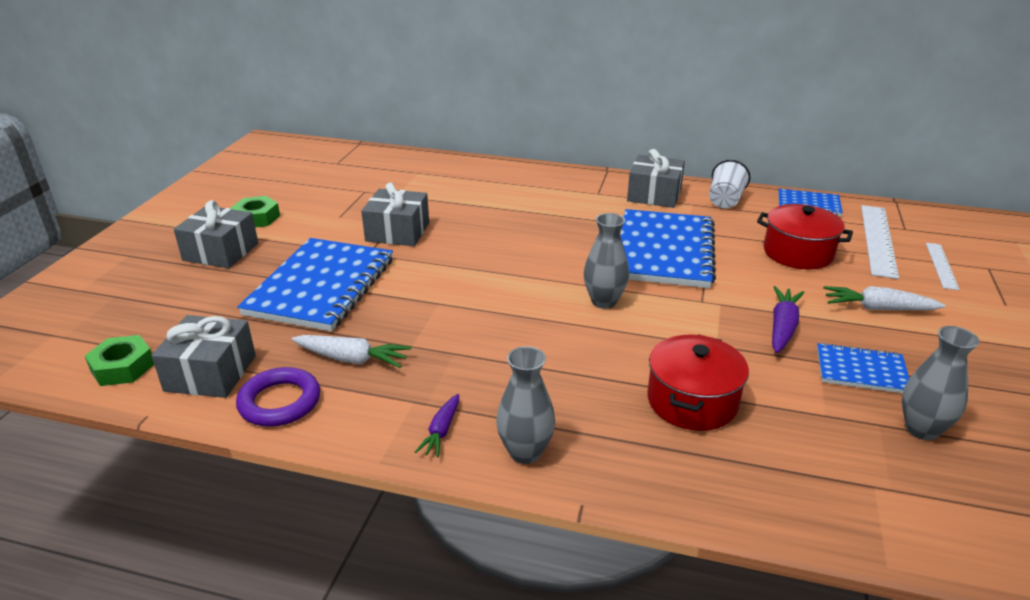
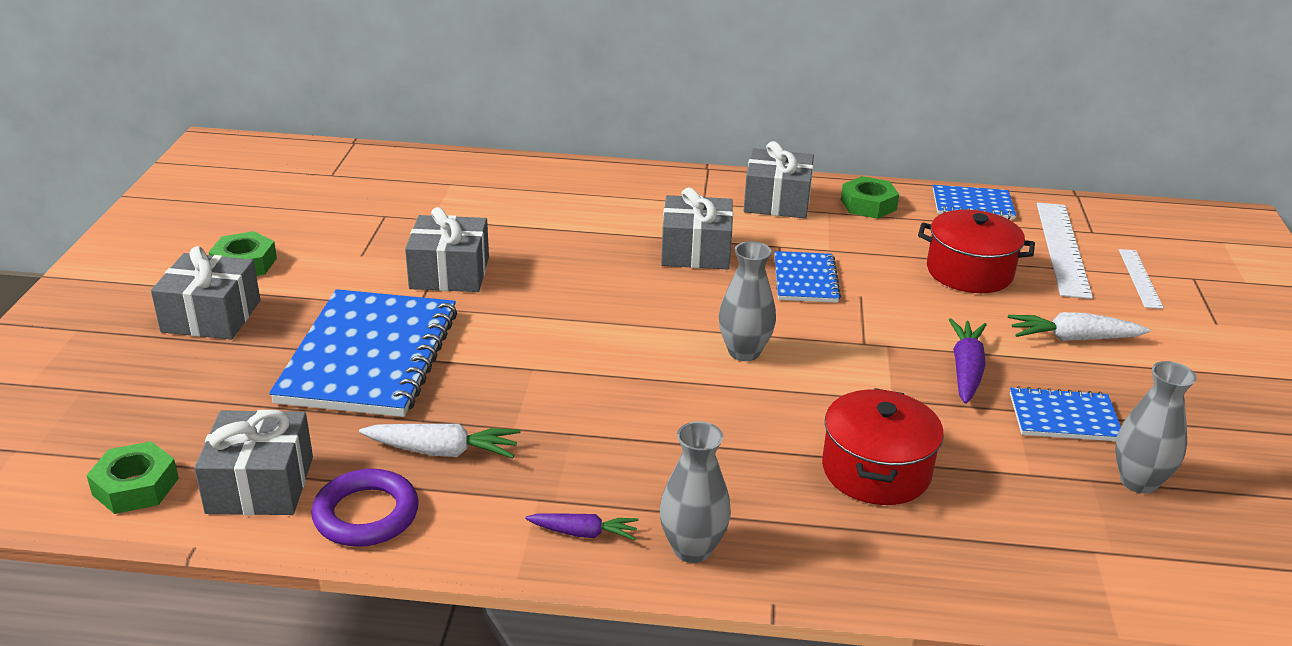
camera: 10 degrees left, 0 degrees up
(441, 431) = (583, 533): purple carrot -> purple carrot turned 90 degrees counterclockwise
(584, 226) = (696, 251): none -> grey gift
(664, 251) = (805, 279): blue notebook -> blue notebook, size x0.51
(725, 200) = (868, 205): white cup -> green nut

